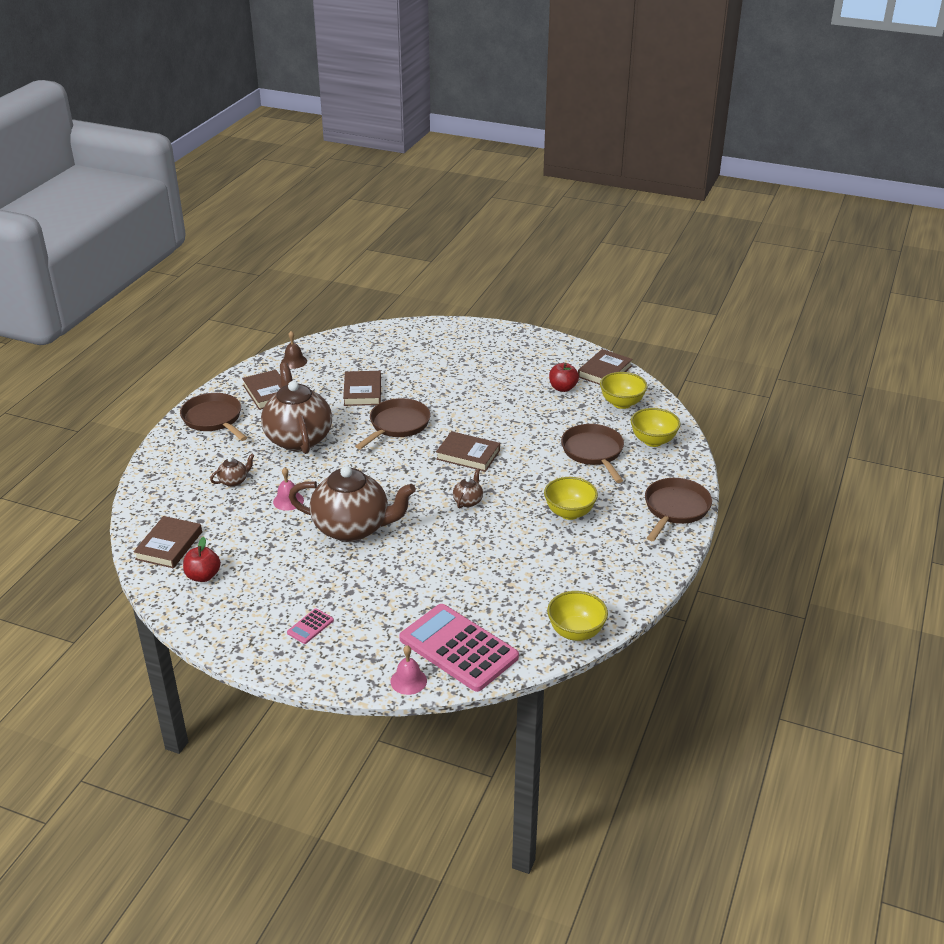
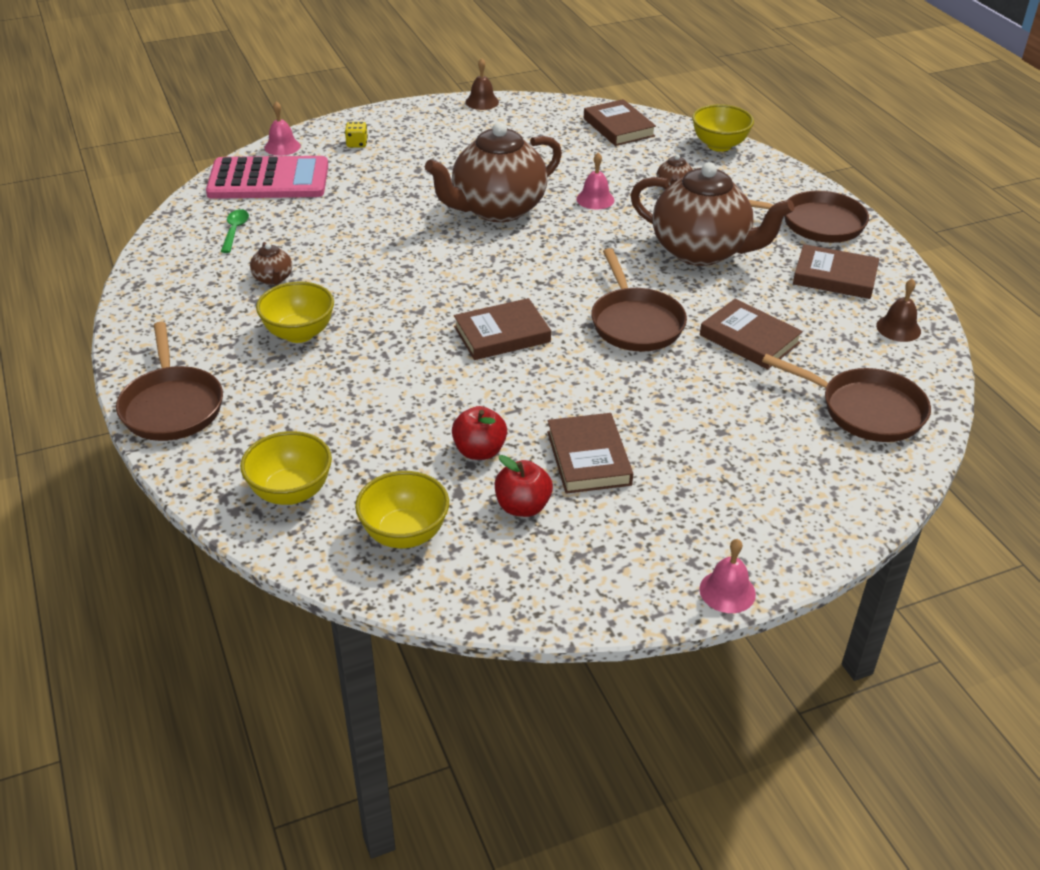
camera: 135 degrees right, 5 degrees up
(203, 576) = (551, 125): red apple -> red apple (479, 451)
(203, 633) = (482, 102): none -> brown bell
(310, 626) = (411, 138): pink calculator -> none
(353, 646) = (357, 144): none -> yellow dice
(468, 501) = (426, 287): brown teapot -> brown teapot (273, 279)
(528, 333) = (727, 591): none -> pink bell
(531, 611) = (235, 230): none -> green spoon
(576, 632) = (173, 236): yellow bowl -> yellow bowl (719, 145)
(593, 452) = (355, 425): brown pan -> brown pan (865, 410)
(604, 371) = (502, 585): brown book -> brown book (588, 458)

